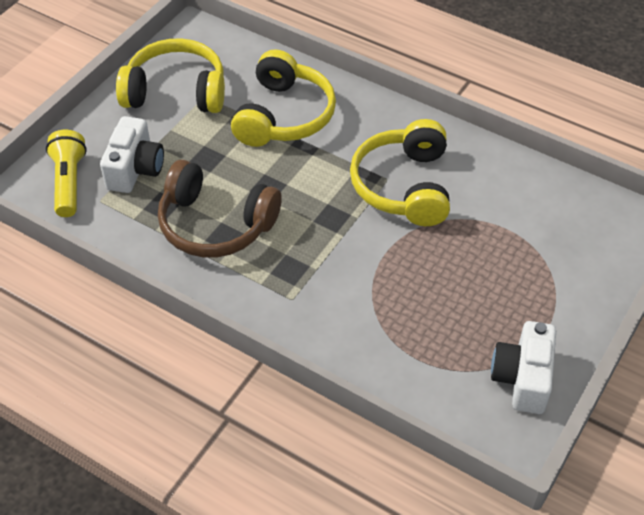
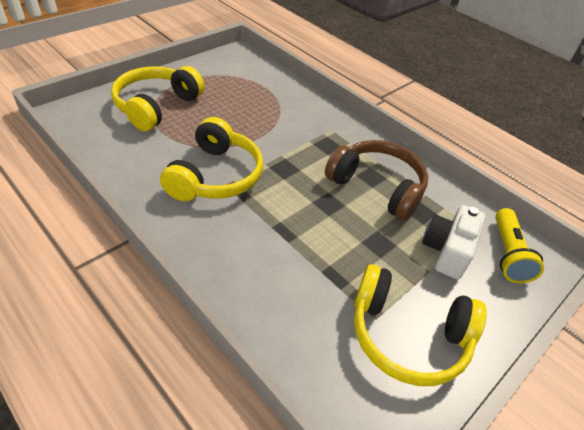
camera: 170 degrees left, 5 degrees down
(284, 116) = (294, 270): yellow headphones -> yellow headphones (156, 106)
(522, 378) = (214, 68): white camera -> none

